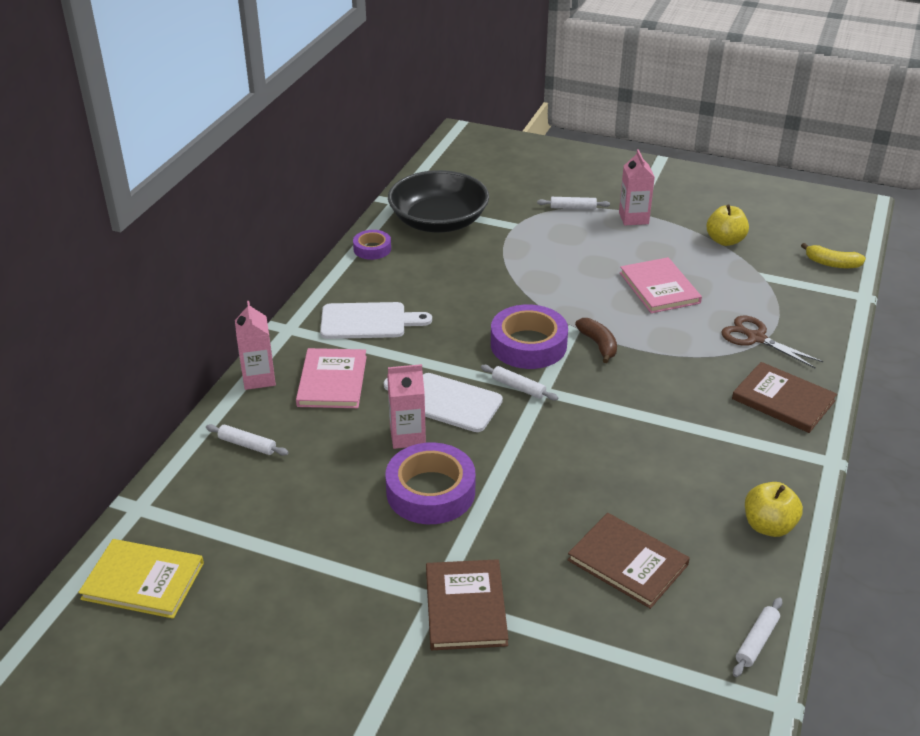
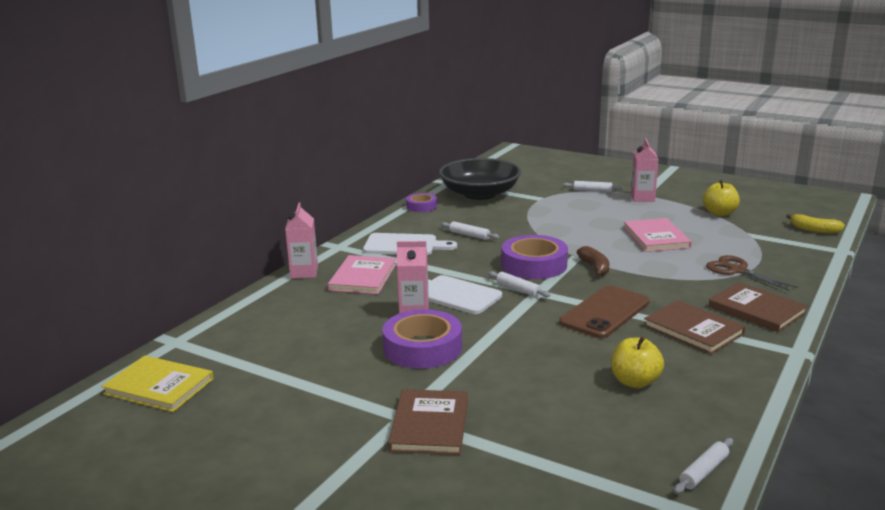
camera: 10 degrees right, 15 degrees down
(247, 445) = (279, 310): white rolling pin -> white rolling pin (469, 235)
(621, 417) = (604, 312): none -> brown phone
(628, 562) = (588, 406): brown book -> brown book (693, 329)
(768, 526) = (729, 391): yellow apple -> yellow apple (635, 382)

